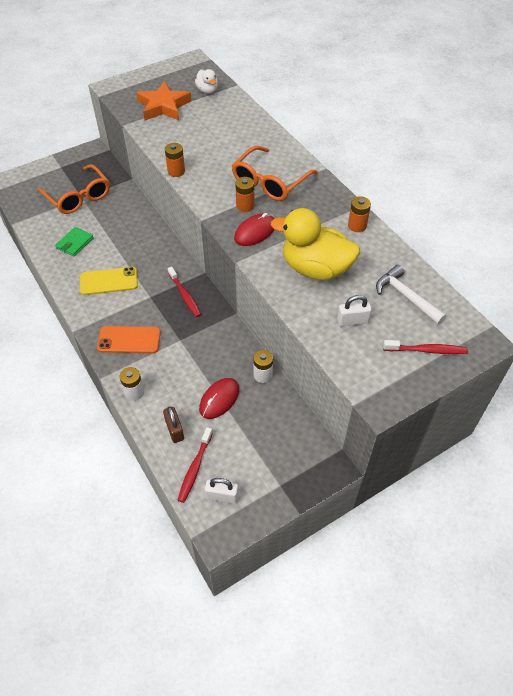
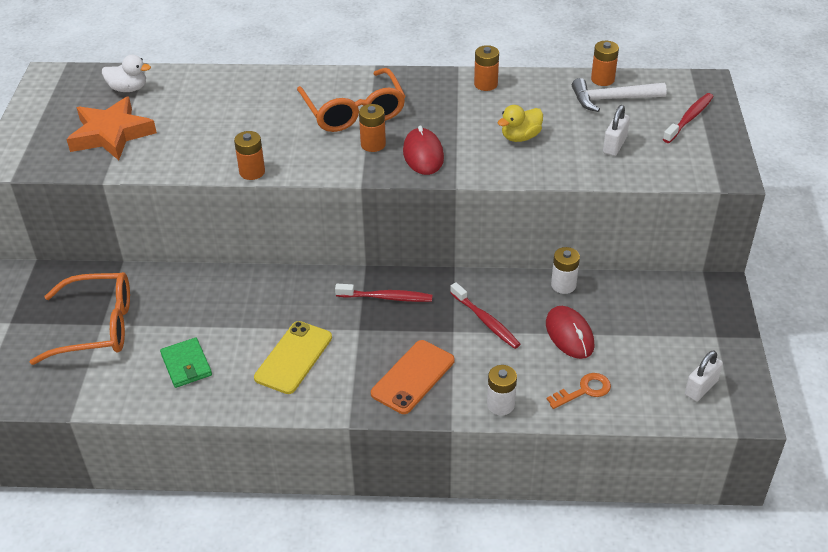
camera: 55 degrees left, 10 degrees down
(174, 430) = (584, 390): brown padlock -> orange key
(195, 468) = (649, 394): red toothbrush -> red toothbrush (485, 321)
(315, 268) = (520, 137): yellow duck -> yellow duck, size x0.48
(425, 281) = (602, 79): none -> orange battery

